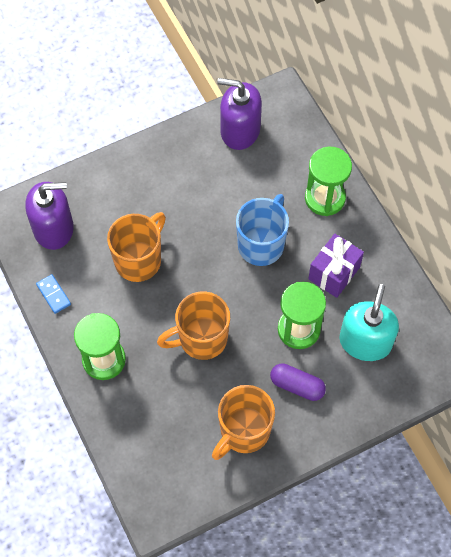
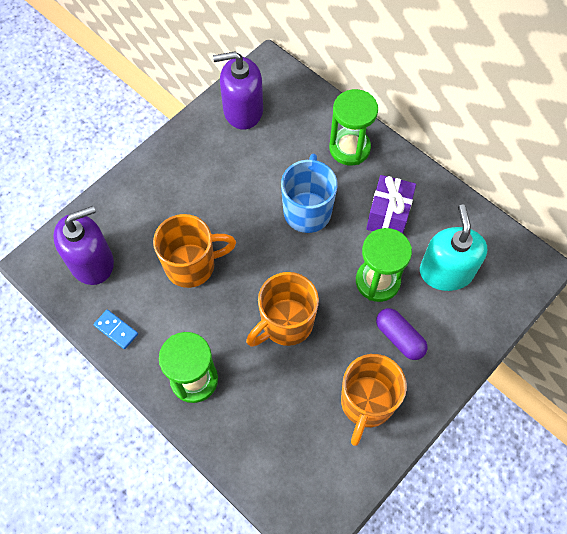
camera: 20 degrees left, 0 degrees up
(139, 260) = (192, 265): orange mug -> orange mug turned 60 degrees clockwise
(297, 385) = (399, 338): purple capsule -> purple capsule turned 45 degrees clockwise

